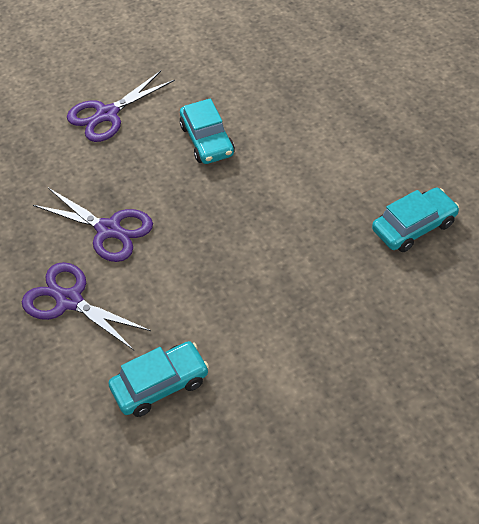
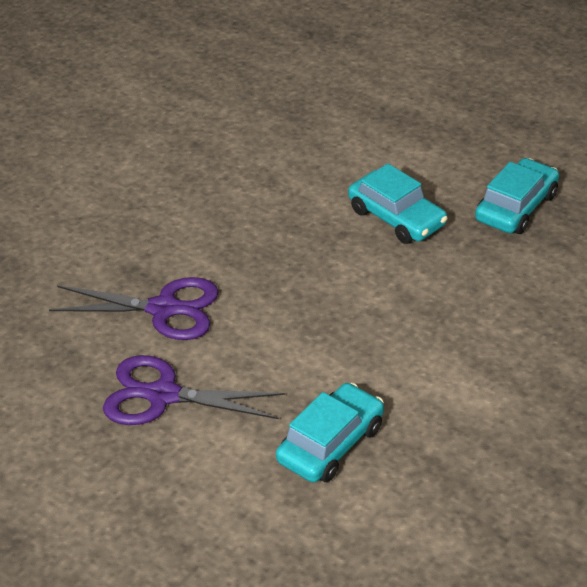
camera: 25 degrees left, 10 degrees down
(107, 114) = (81, 191): purple scissors -> none
(207, 140) = (225, 186): turquoise car -> turquoise car (397, 217)

